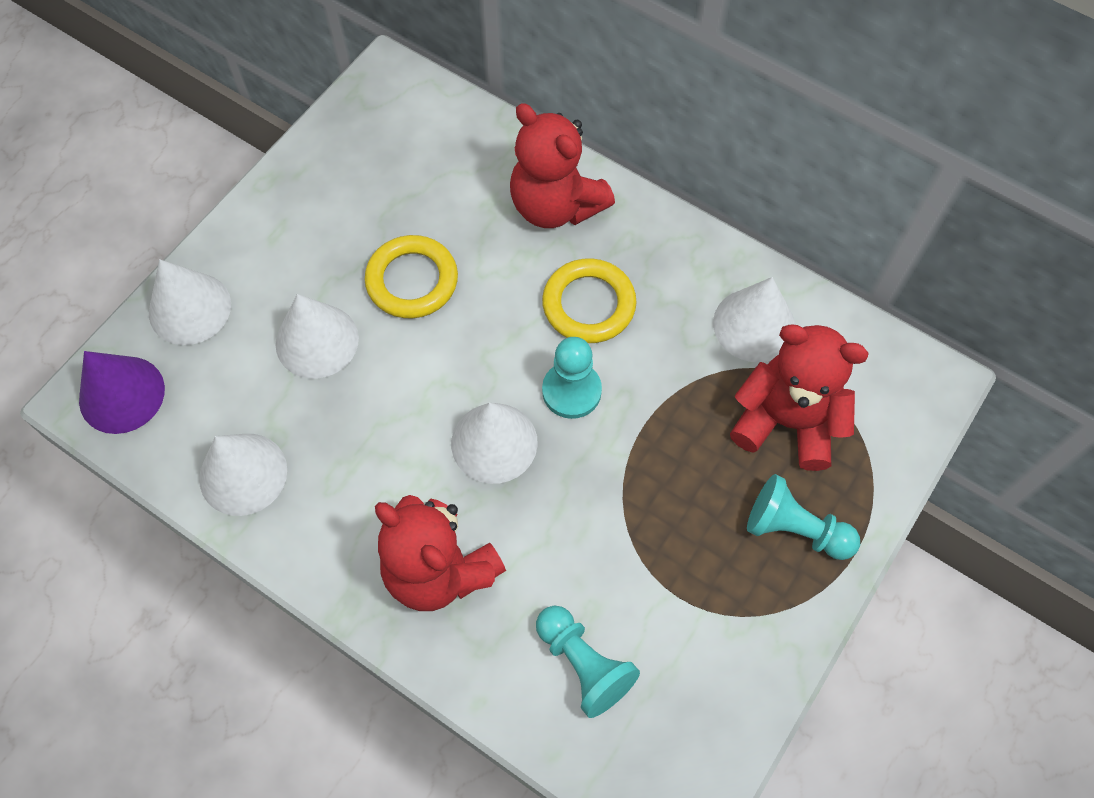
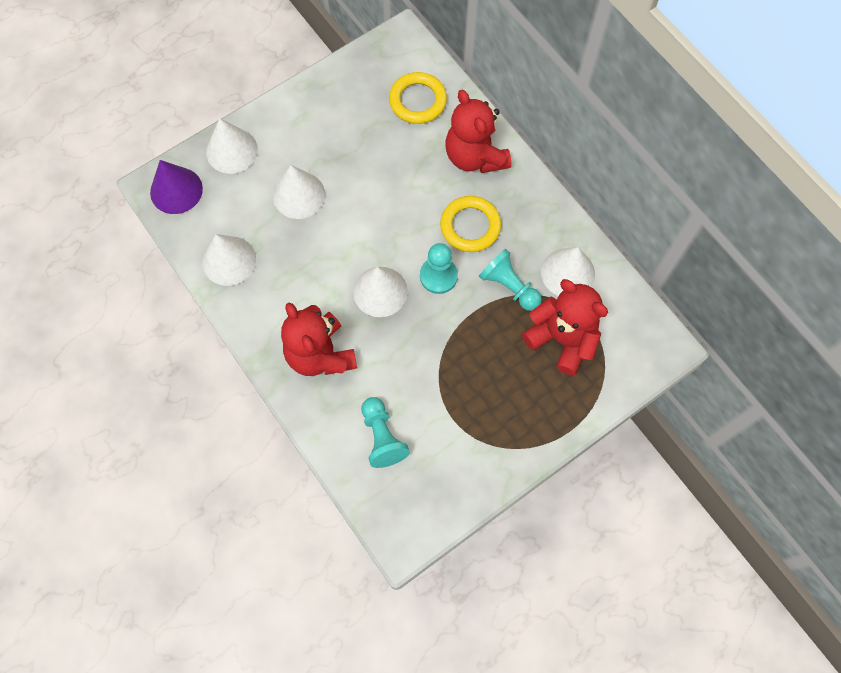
camera: 20 degrees right, 5 degrees up
(412, 280) = (368, 176): yellow ring -> yellow ring (417, 101)
(795, 529) = (539, 404): turquoise pawn -> turquoise pawn (509, 286)

